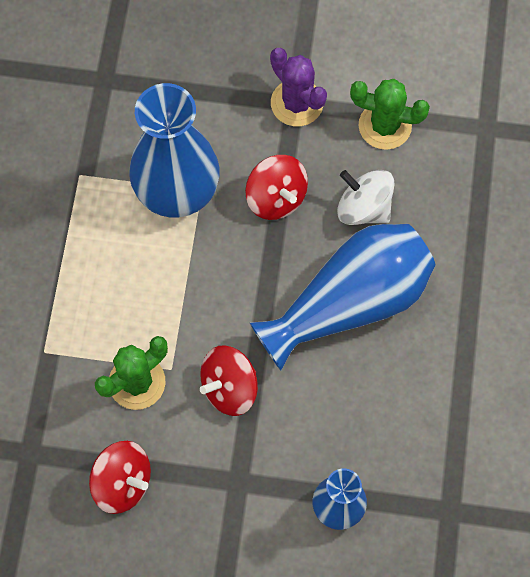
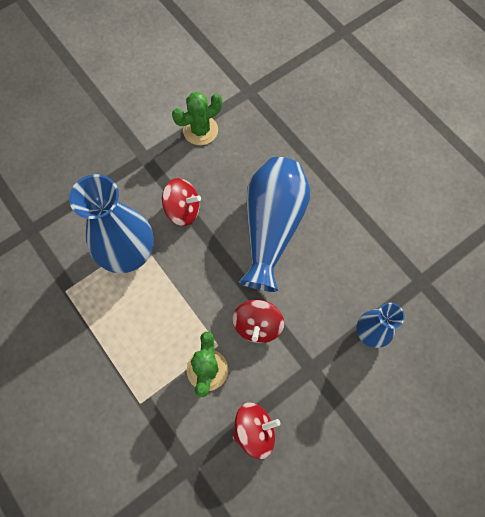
camera: 45 degrees left, 0 degrees up
(297, 103) = (146, 156): purple cactus -> none
(364, 208) = (231, 177): white spinning top -> none

